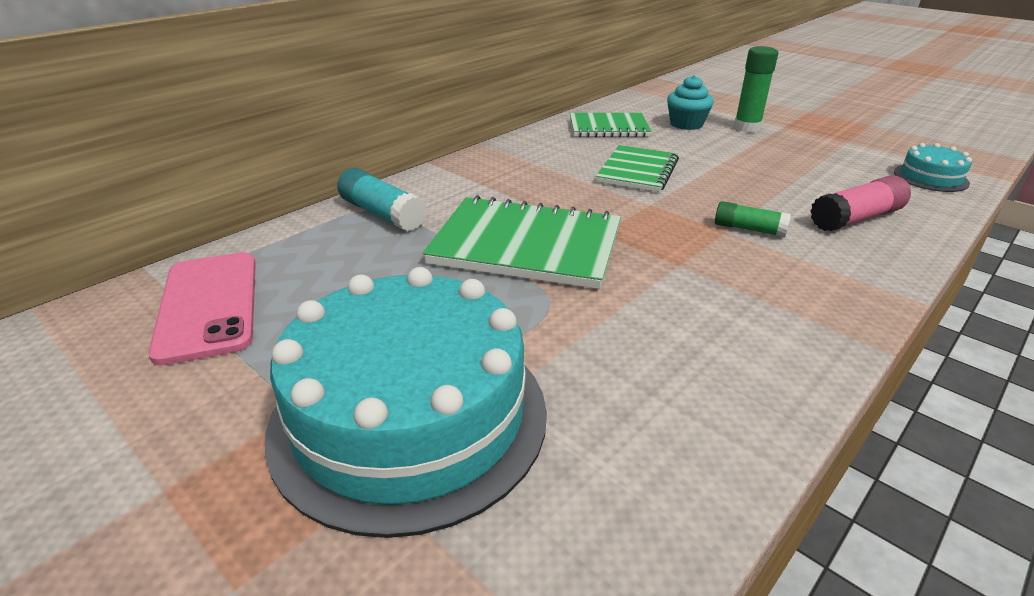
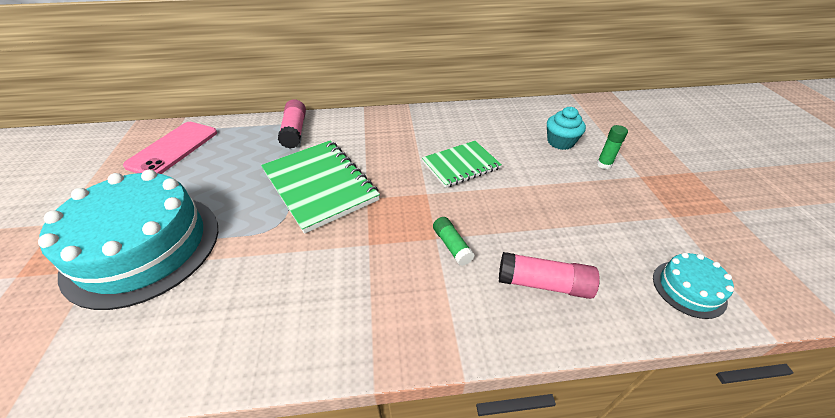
camera: 40 degrees right, 10 degrees up
(382, 214) = (295, 131): turquoise glue stick -> pink glue stick
(608, 128) = (500, 123): green notebook -> none
(747, 128) = (604, 164): green glue stick -> green glue stick, size x0.65

